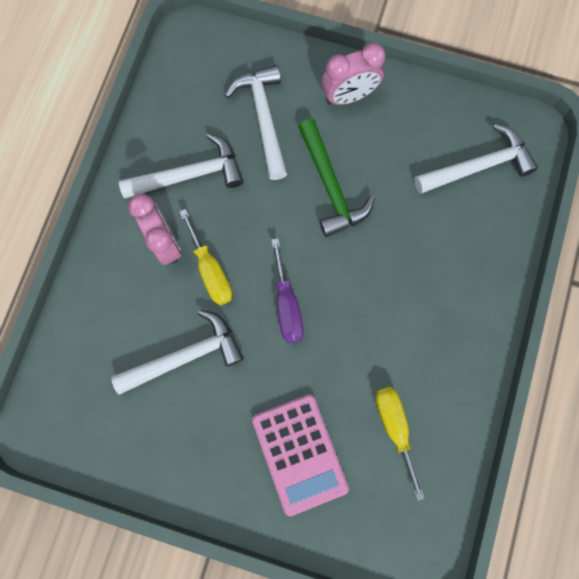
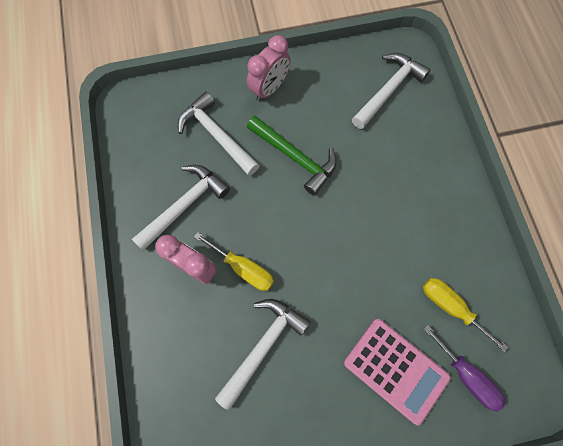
camera: 30 degrees left, 5 degrees down
(287, 305) = (316, 261): purple screwdriver -> purple screwdriver (466, 375)

